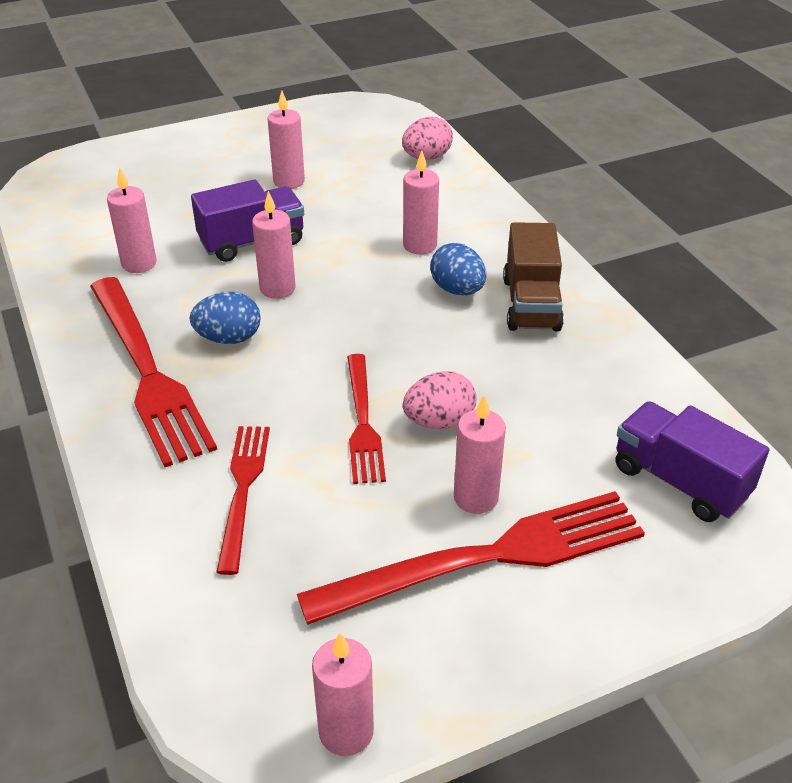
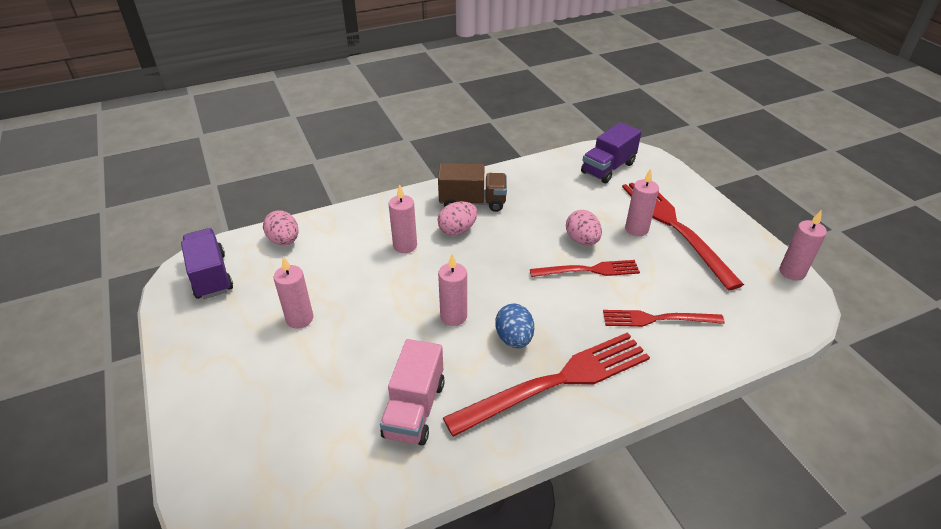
camera: 90 degrees left, 0 degrees up
(139, 263) = (414, 409): pink candle -> pink truck
(252, 242) = (389, 336): purple truck -> purple truck (211, 276)
(457, 290) = (457, 230): blue egg -> pink egg

